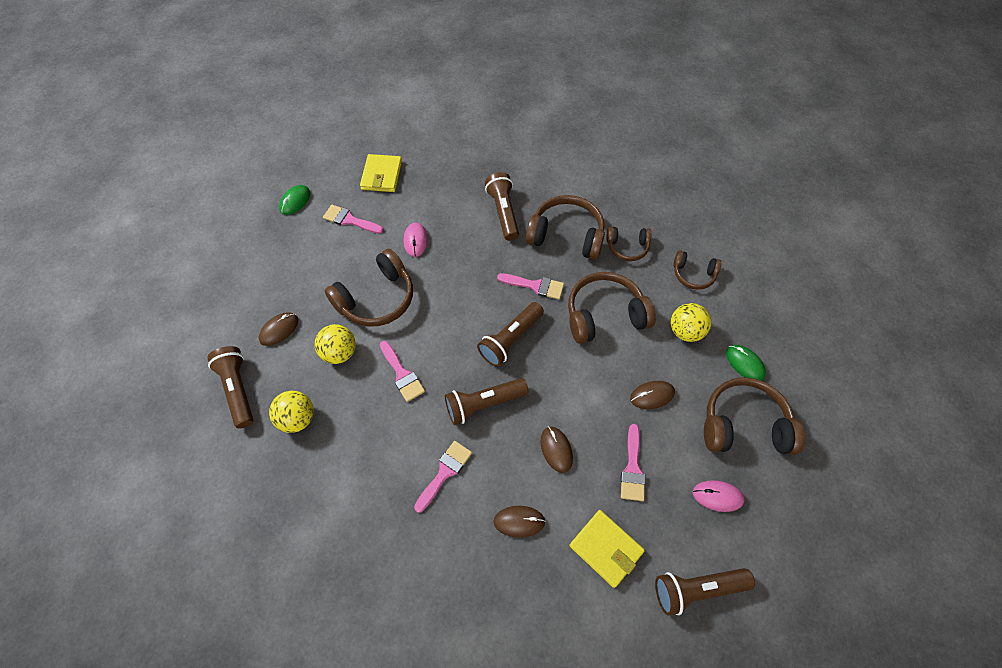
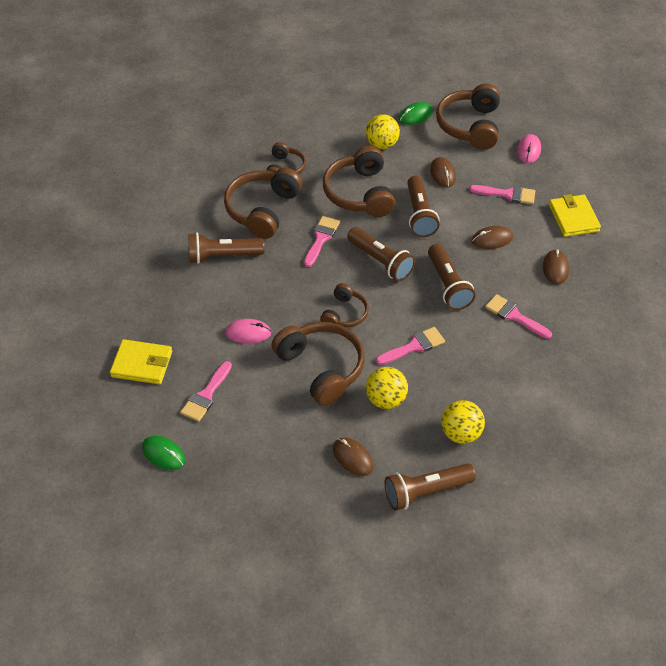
camera: 85 degrees left, 10 degrees down
(606, 548) = (573, 218): yellow wallet -> yellow wallet turned 60 degrees counterclockwise
(693, 274) = (322, 130): brown headphones -> brown headphones (344, 314)
(697, 589) = (598, 173): brown flashlight -> brown flashlight (419, 215)

